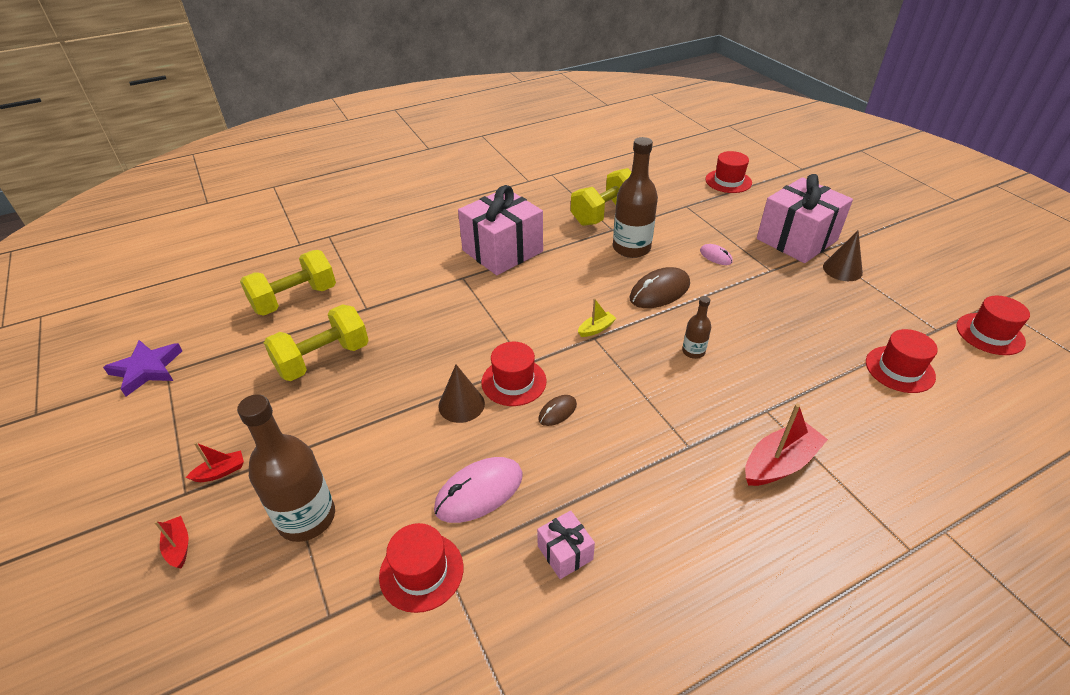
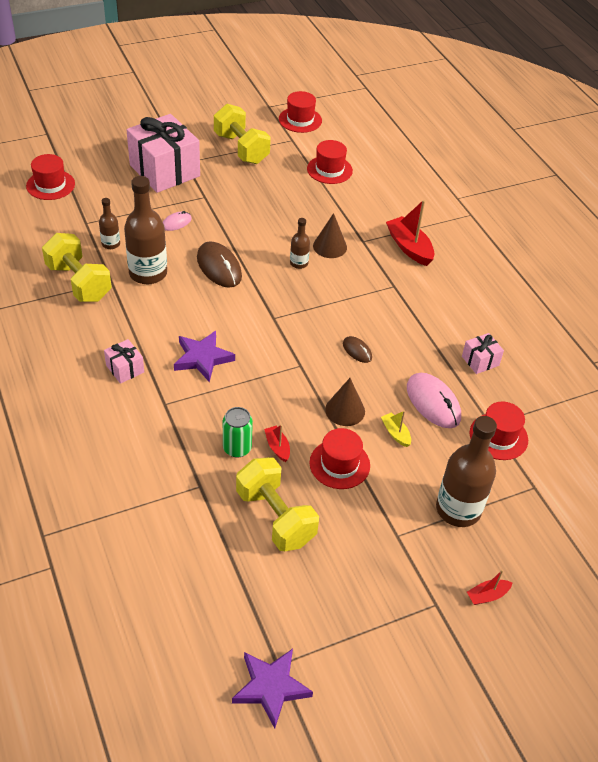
camera: 90 degrees left, 5 degrees up
(220, 472) = (413, 580): red boat -> red boat (277, 447)
(295, 299) = (170, 556): yellow dumbbell -> yellow dumbbell (241, 149)
(409, 327) = (237, 448): none -> green can
(502, 251) = (125, 369): pink gift -> pink gift, size x0.45
(514, 382) = (321, 374): red hat -> red hat (339, 464)
(523, 294) = (202, 358): none -> purple star
(596, 329) = (262, 315): yellow boat -> yellow boat (395, 433)
(663, 222) = (111, 244): none -> brown bottle
(842, 269) = (213, 159): brown cone -> brown cone (330, 246)

